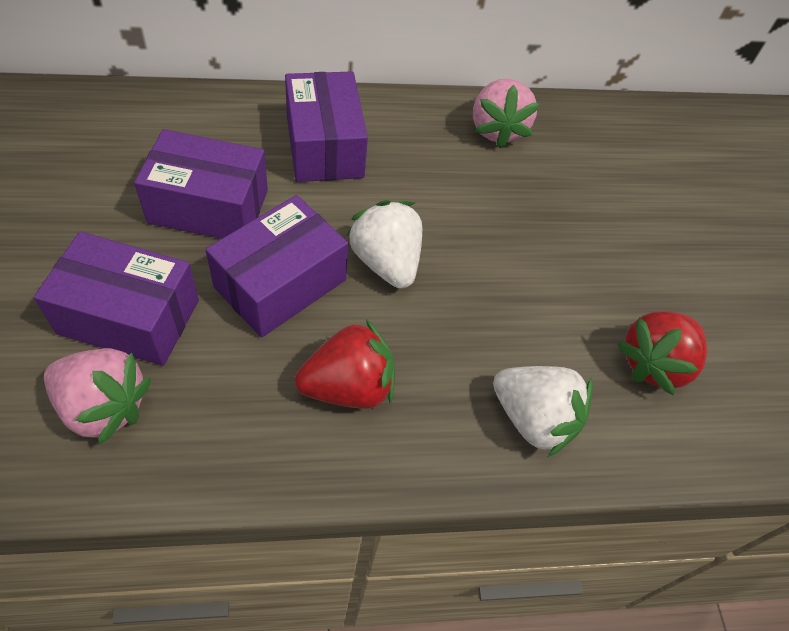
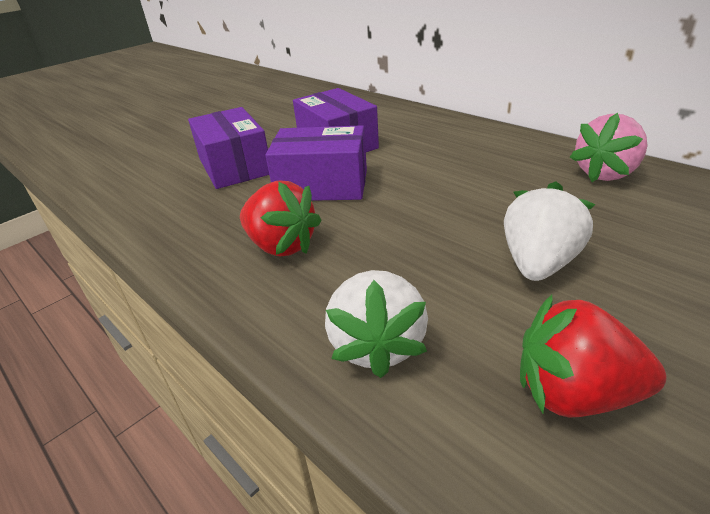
camera: 60 degrees right, 20 degrees down
(103, 406) = (171, 190): pink strawberry -> none
(324, 146) = (444, 142): purple box -> none
(386, 262) = (402, 203): white strawberry -> white strawberry (538, 263)

